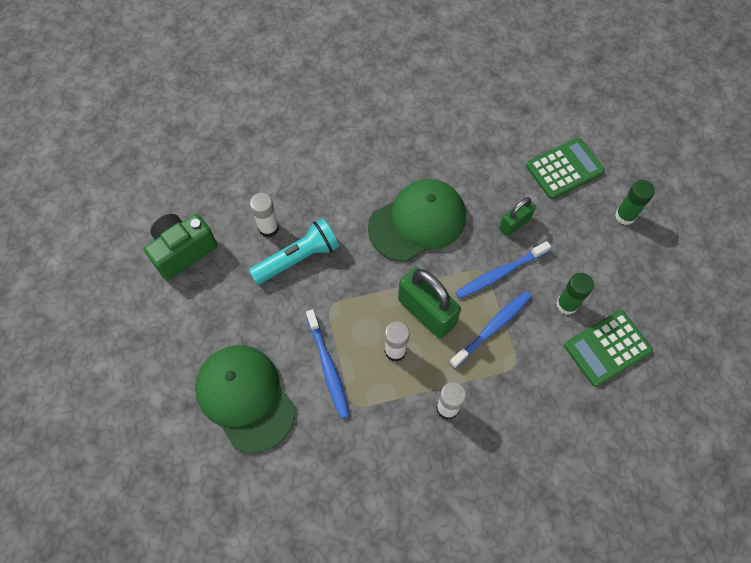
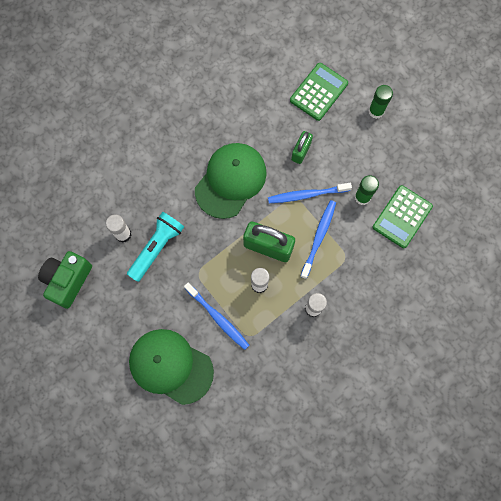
camera: 25 degrees left, 10 degrees up
(499, 273) = (306, 195): blue toothbrush -> blue toothbrush turned 45 degrees clockwise

